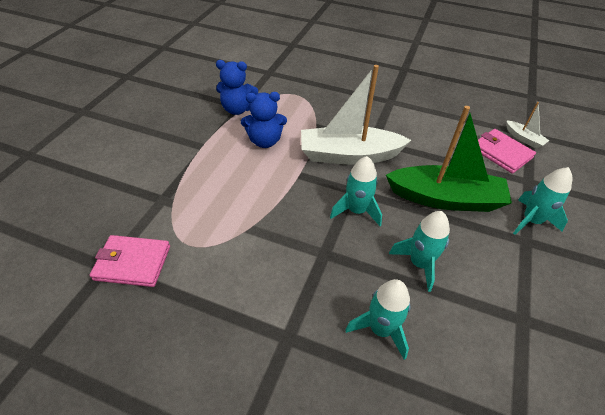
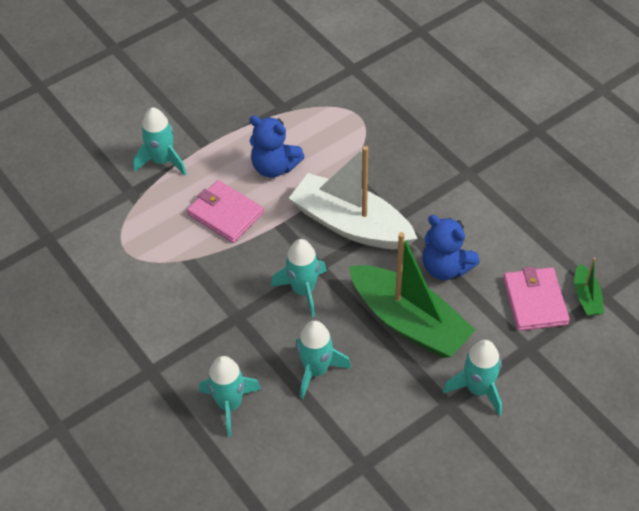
camera: 35 degrees right, 5 degrees up
(132, 263) = (70, 245): pink wallet -> pink wallet (225, 214)
(174, 168) = (162, 161): none -> turquoise rocket
(237, 109) = (276, 111): blue teddy bear -> blue teddy bear (446, 267)
(524, 139) = (586, 297): white boat -> green boat

